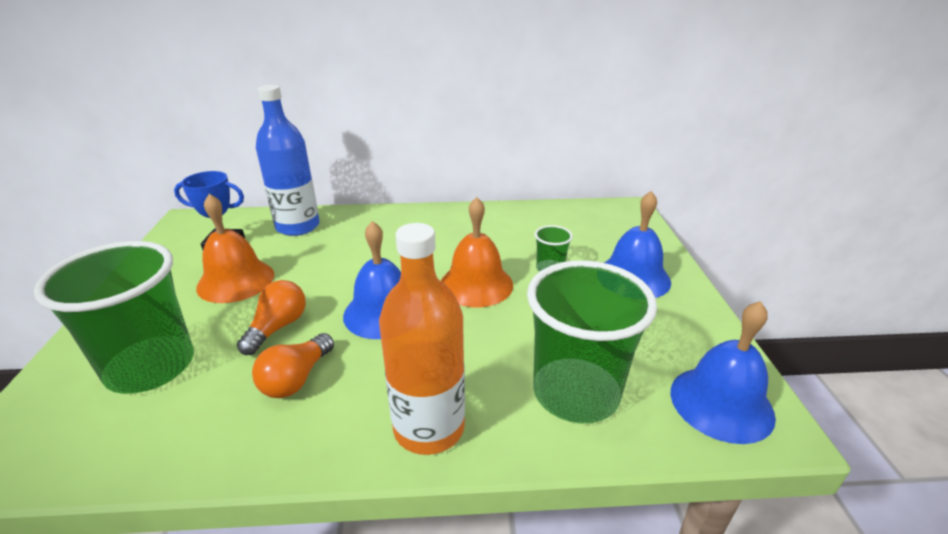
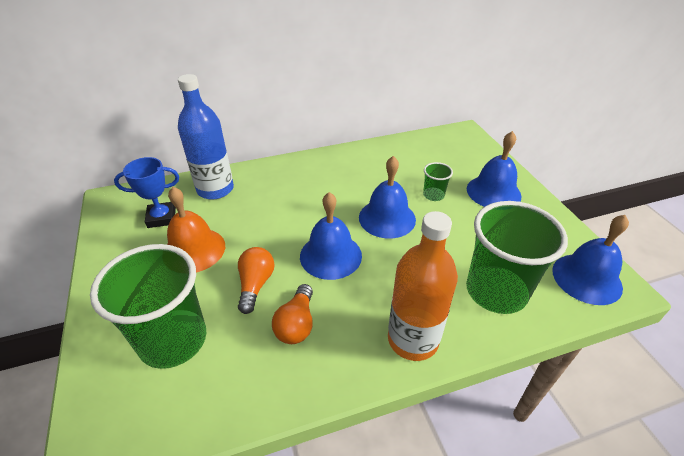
camera: 15 degrees left, 10 degrees up
(476, 284) = (387, 218): orange bell -> blue bell

